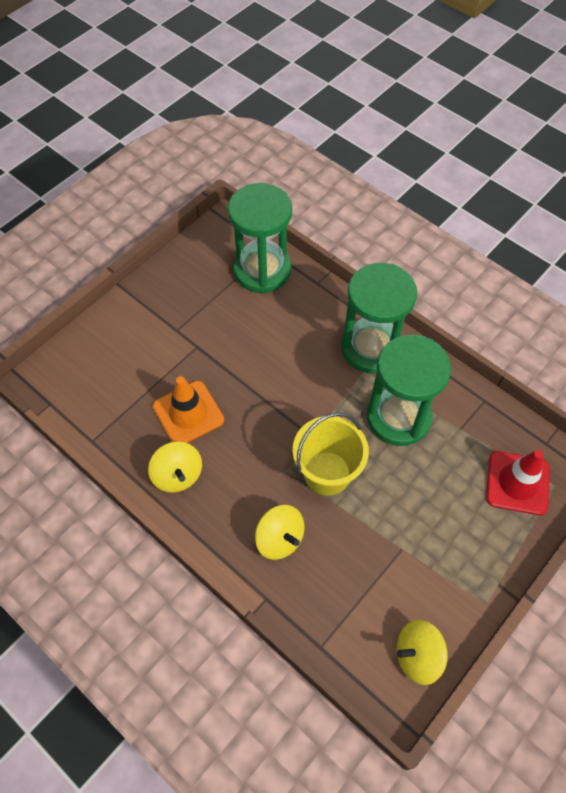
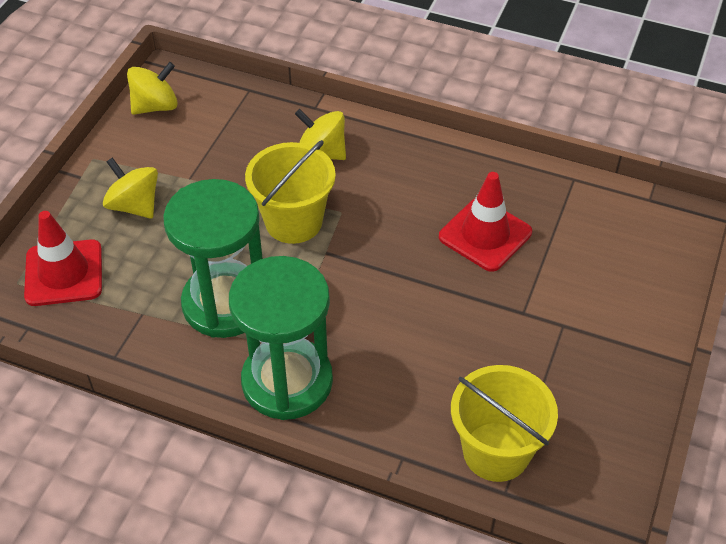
camera: 160 degrees right, 10 degrees down
(178, 475) = (459, 175): yellow spinning top -> yellow spinning top (134, 205)
(188, 413) = (485, 235): orange traffic cone -> red traffic cone
(262, 270) = (496, 451): green hourglass -> yellow bucket

